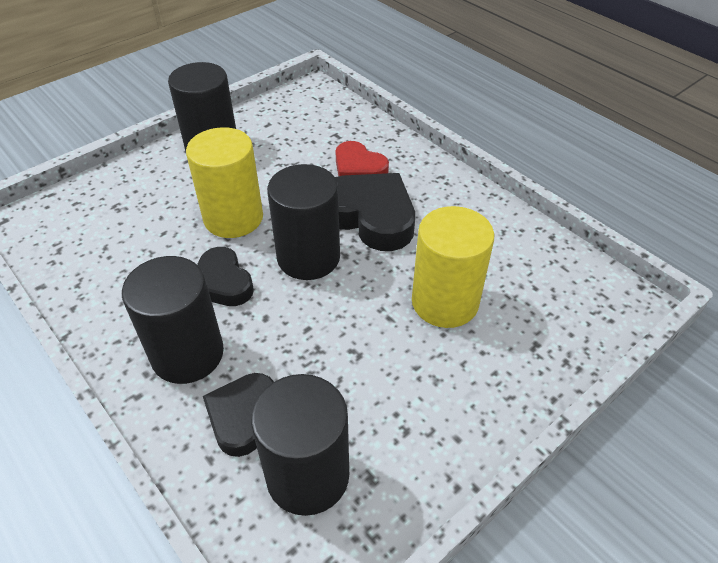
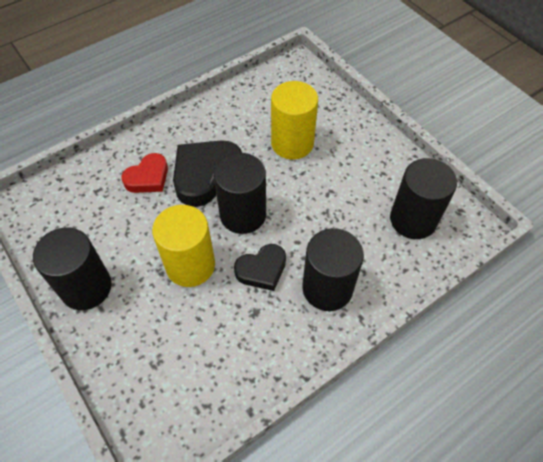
camera: 85 degrees left, 10 degrees up
(242, 416) = (376, 253): black heart -> none

